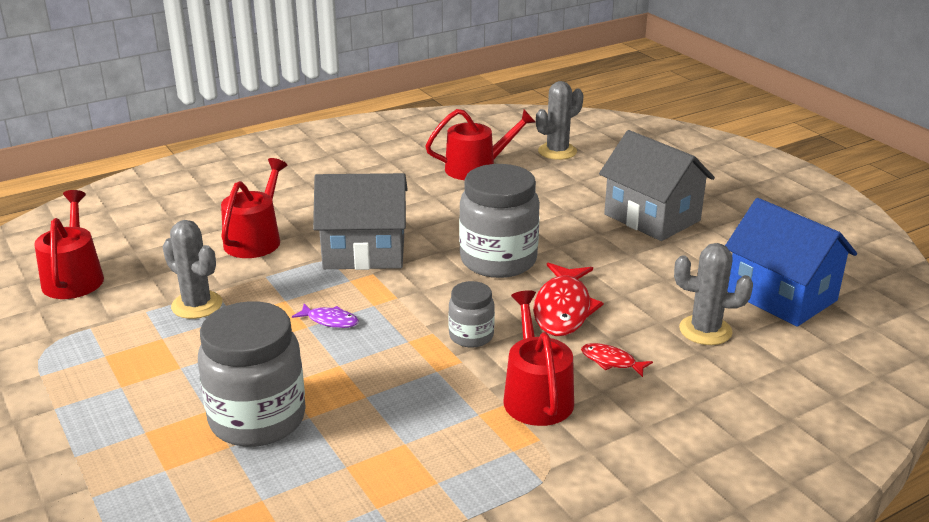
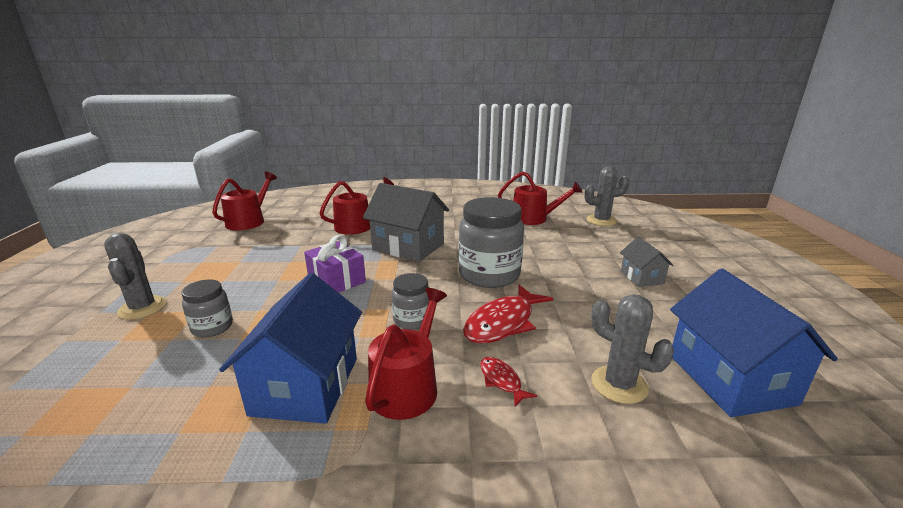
camera: 30 degrees right, 5 degrees down
(197, 305) = (281, 250): grey cactus -> grey cactus (142, 308)
(257, 419) = (212, 327): grey jar -> grey jar, size x0.52
(330, 321) = (337, 280): purple fish -> purple gift
(442, 430) = (306, 385): none -> blue house
(652, 217) = (641, 277): grey house -> grey house, size x0.52

